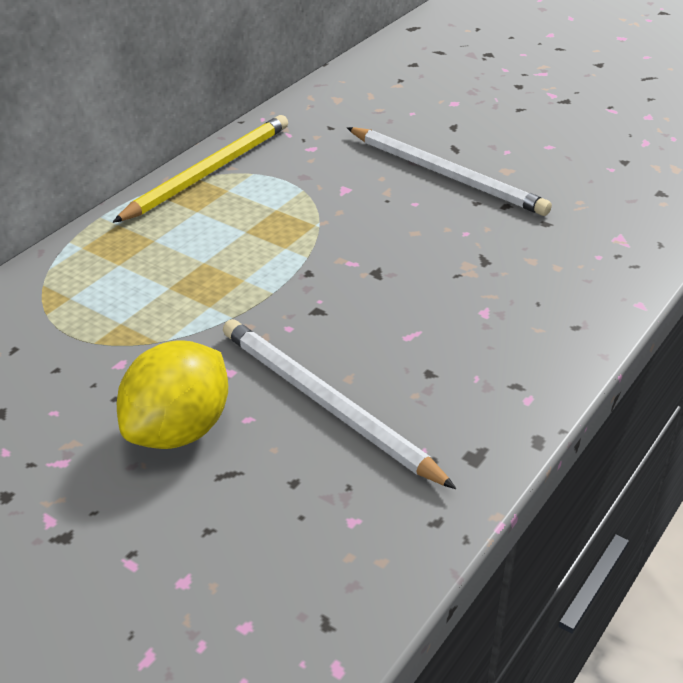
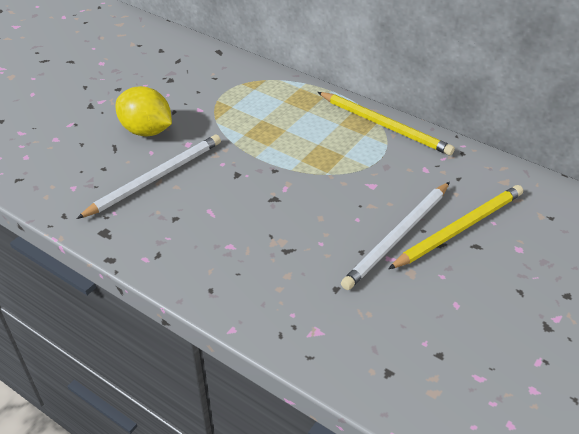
camera: 90 degrees right, 5 degrees up
(426, 133) = (459, 229): none -> yellow pencil

